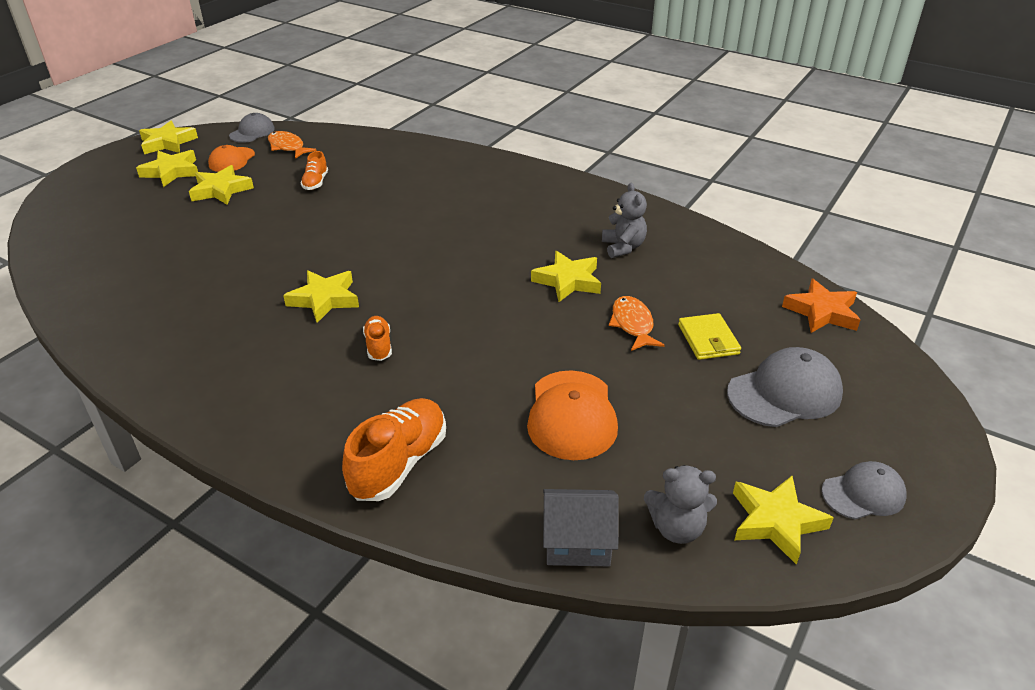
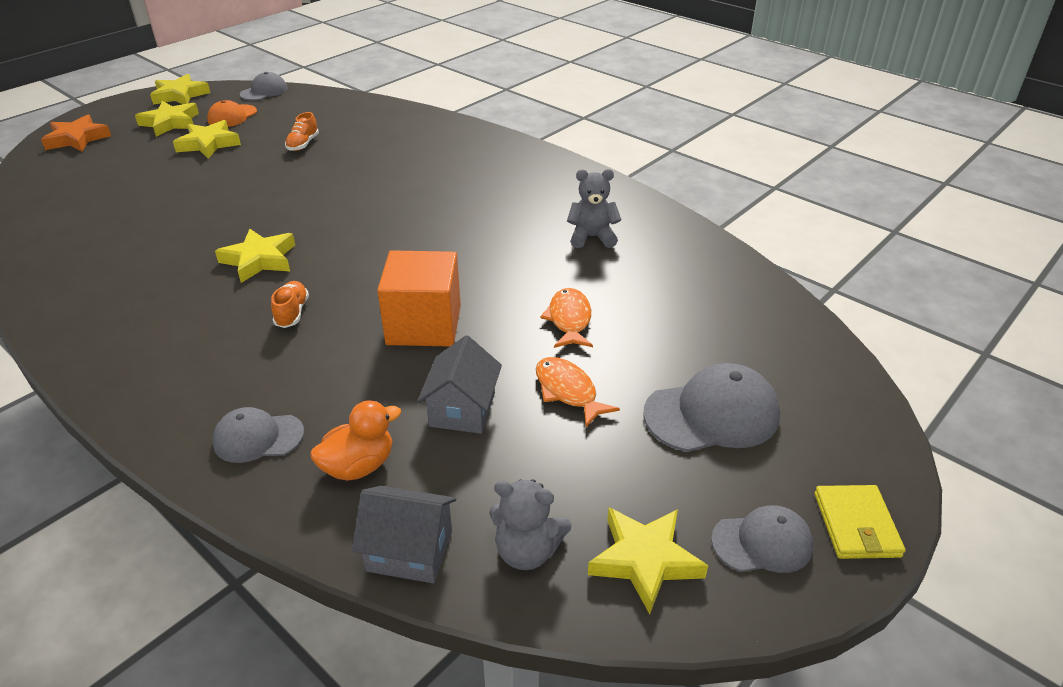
camera: 10 degrees right, 0 degrees up
(287, 147) = (291, 108): orange fish -> orange fish (568, 391)
(399, 463) = (258, 437): orange shoe -> grey cap
(501, 476) = (359, 466): none -> orange duck
(505, 343) = (424, 325): none -> orange cube
(568, 281) = (518, 266): yellow star -> none
(572, 415) = (462, 409): orange cap -> grey house
(623, 247) = (592, 237): grey teddy bear -> grey teddy bear turned 90 degrees counterclockwise
(708, 339) = (647, 345): yellow wallet -> yellow wallet (856, 525)
(822, 312) = (790, 329): orange star -> orange star (77, 139)

